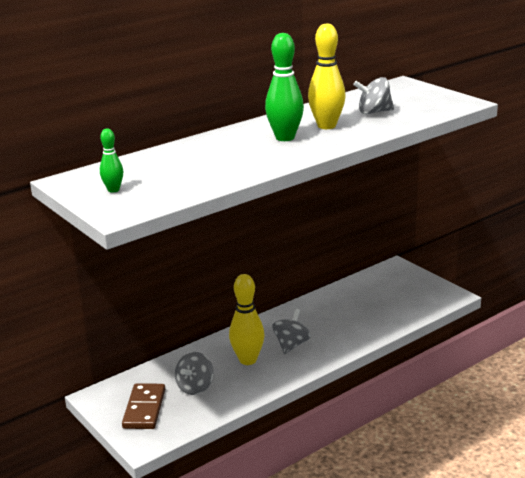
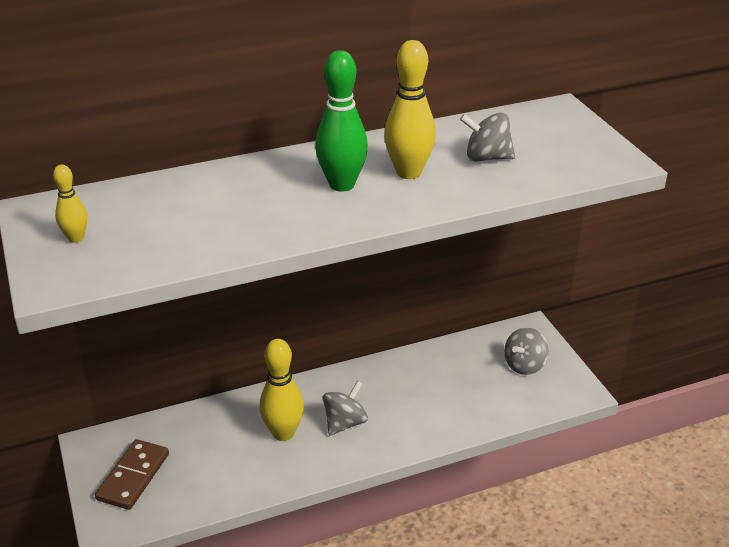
camera: 15 degrees right, 10 degrees up
(113, 190) = (76, 238): green bowling pin -> yellow bowling pin
(195, 387) = (204, 459): grey spinning top -> grey spinning top (524, 365)

